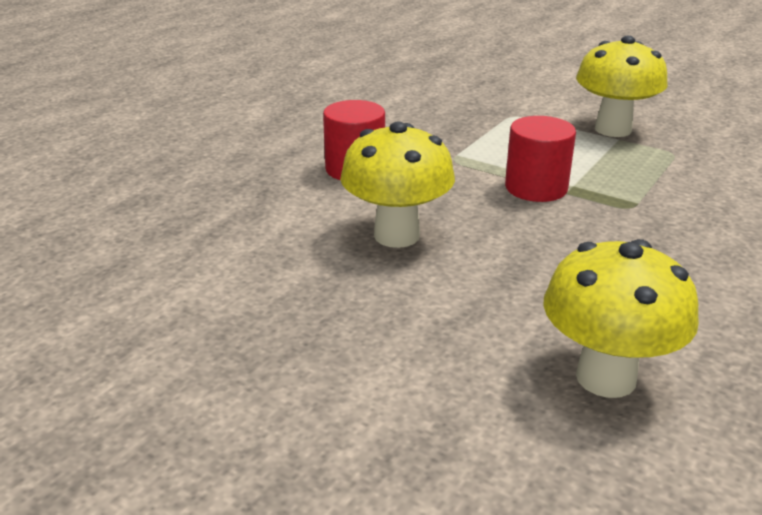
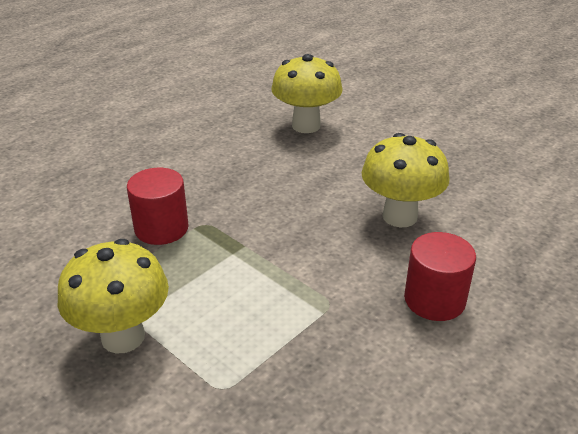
camera: 170 degrees left, 5 degrees up
(536, 188) = (268, 253): red cylinder -> red cylinder (161, 228)

